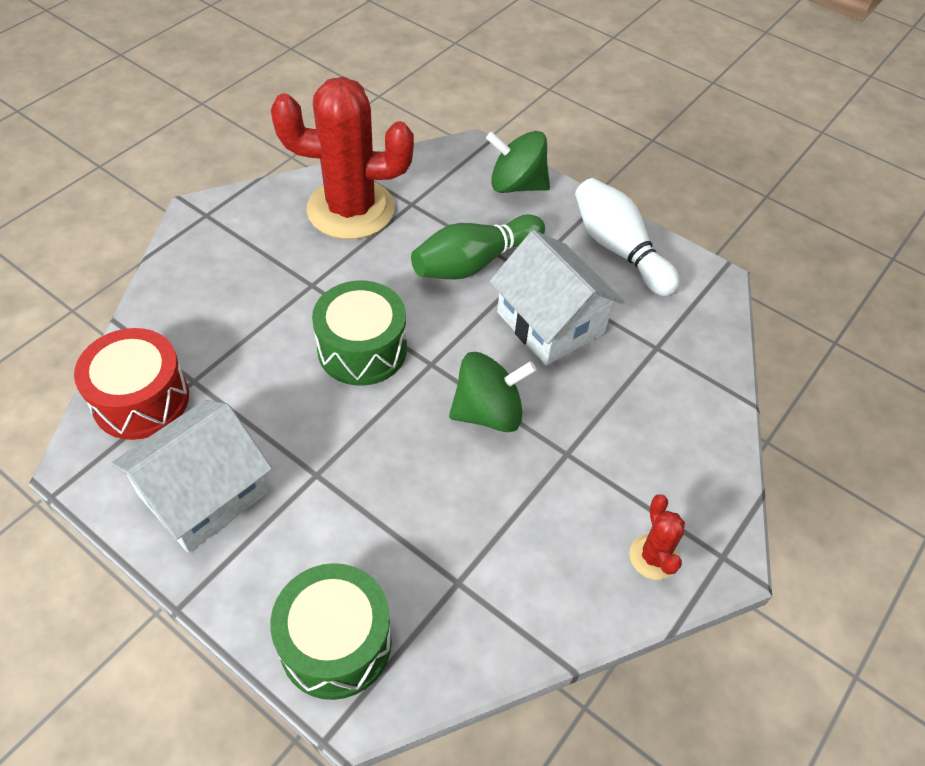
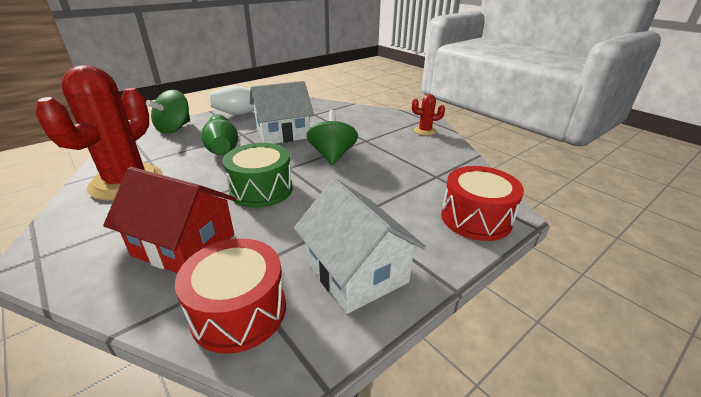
camera: 75 degrees left, 20 degrees down
(236, 316) = (184, 245): none -> red house
(335, 642) = (476, 218): green drum -> red drum

